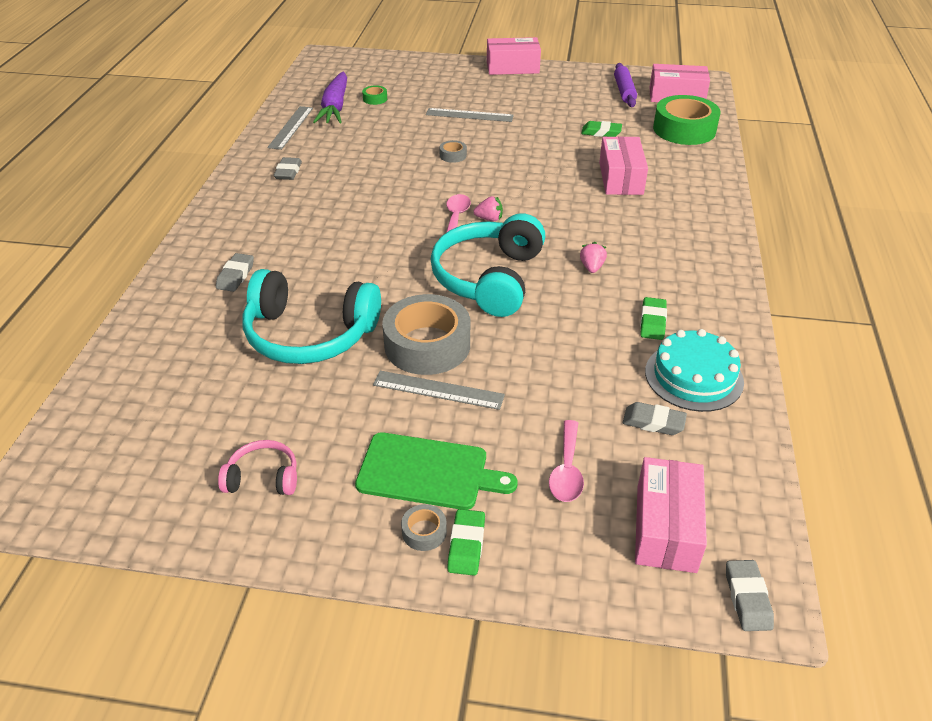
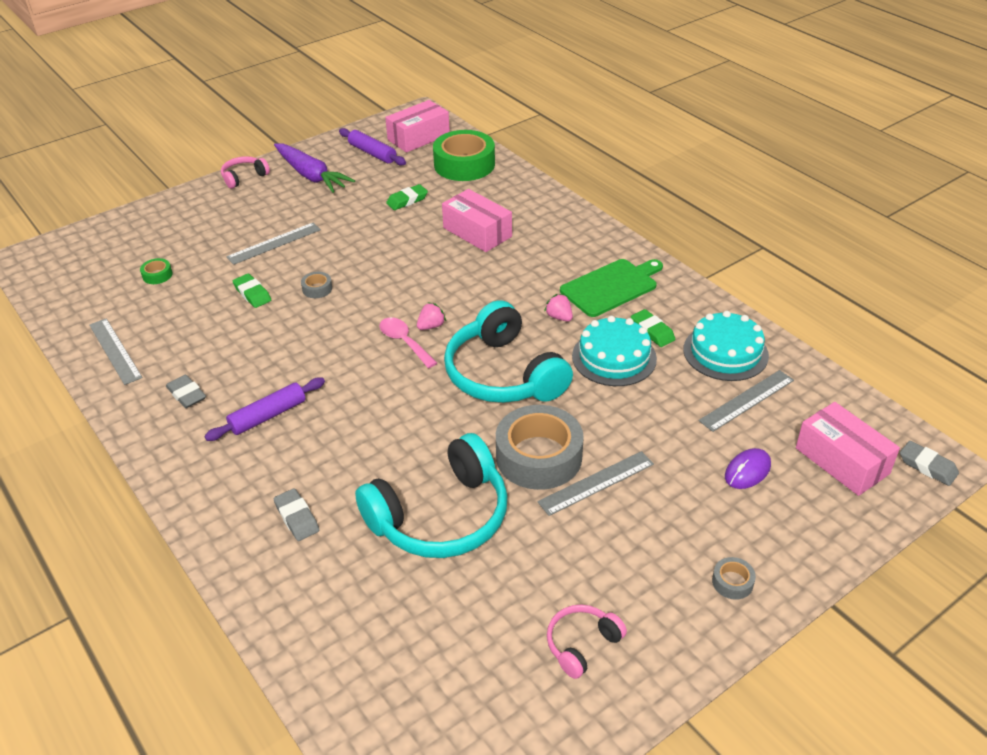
camera: 45 degrees left, 0 degrees up
(310, 210) = (268, 416): none -> purple rolling pin
(335, 107) = (129, 305): purple carrot -> purple carrot (311, 175)
(428, 472) = (676, 543): green cutting board -> green cutting board (611, 286)
(466, 545) = (766, 567): green eraser -> green eraser (252, 294)
(512, 67) = (244, 177): pink box -> pink headphones
(566, 470) = (747, 471): pink spoon -> purple mouse
(590, 319) = (614, 357): none -> turquoise cake
(653, 422) = (747, 400): grey eraser -> grey ruler

